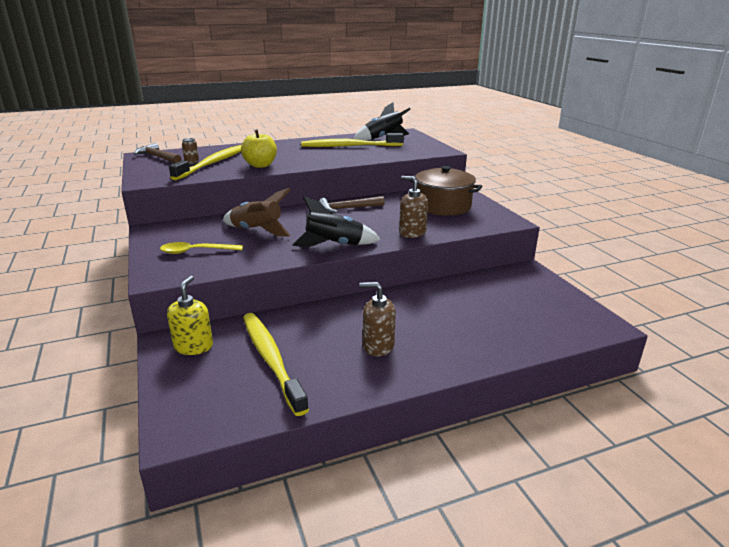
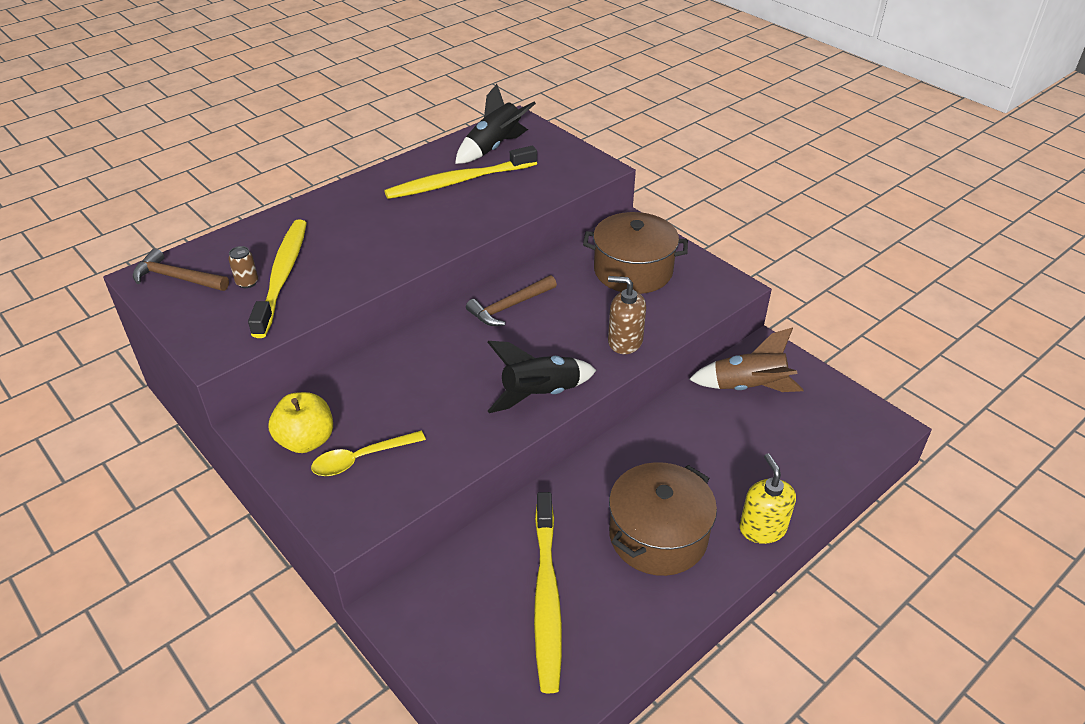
camera: 20 degrees left, 15 degrees up
(193, 346) = (436, 607): yellow soap dispenser -> yellow soap dispenser (762, 528)
(257, 231) = (415, 390): brown rocket -> brown rocket (748, 387)
(260, 165) = (361, 266): yellow apple -> yellow apple (306, 440)
(271, 359) = (546, 597): yellow toothbrush -> yellow toothbrush turned 135 degrees counterclockwise
(378, 346) = (658, 535): brown soap dispenser -> brown pot

